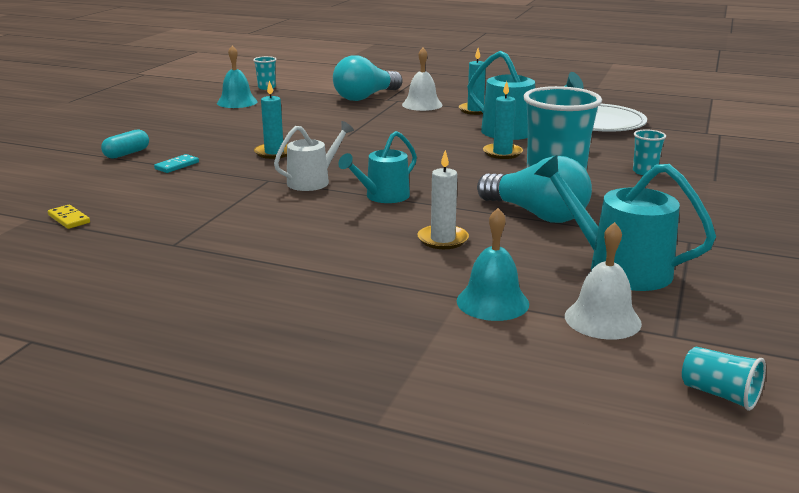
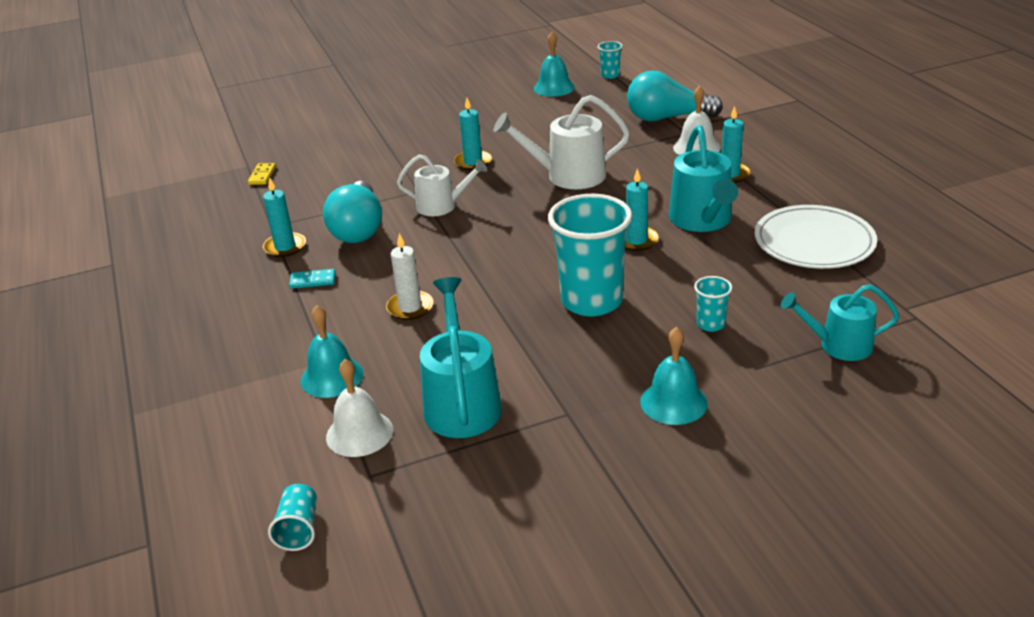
camera: 50 degrees right, 10 degrees up
(127, 154) = (386, 123): turquoise capsule -> none
(177, 165) = (393, 149): turquoise domino -> turquoise domino (313, 280)
(226, 251) = (285, 247): none -> turquoise candle
(371, 139) = (568, 176): none -> white watering can
(383, 196) = (455, 245): turquoise watering can -> turquoise watering can (839, 345)
(536, 214) = (518, 320): turquoise light bulb -> turquoise light bulb (358, 229)
(721, 210) = (673, 402): none -> turquoise bell

